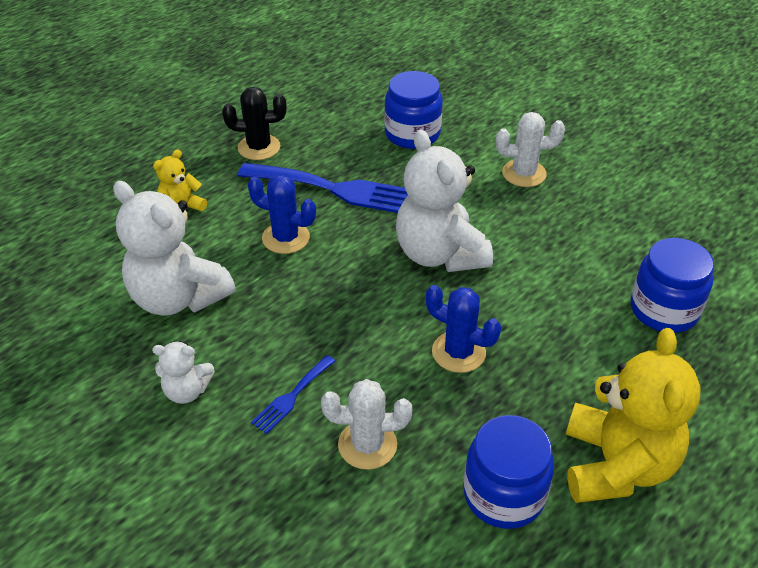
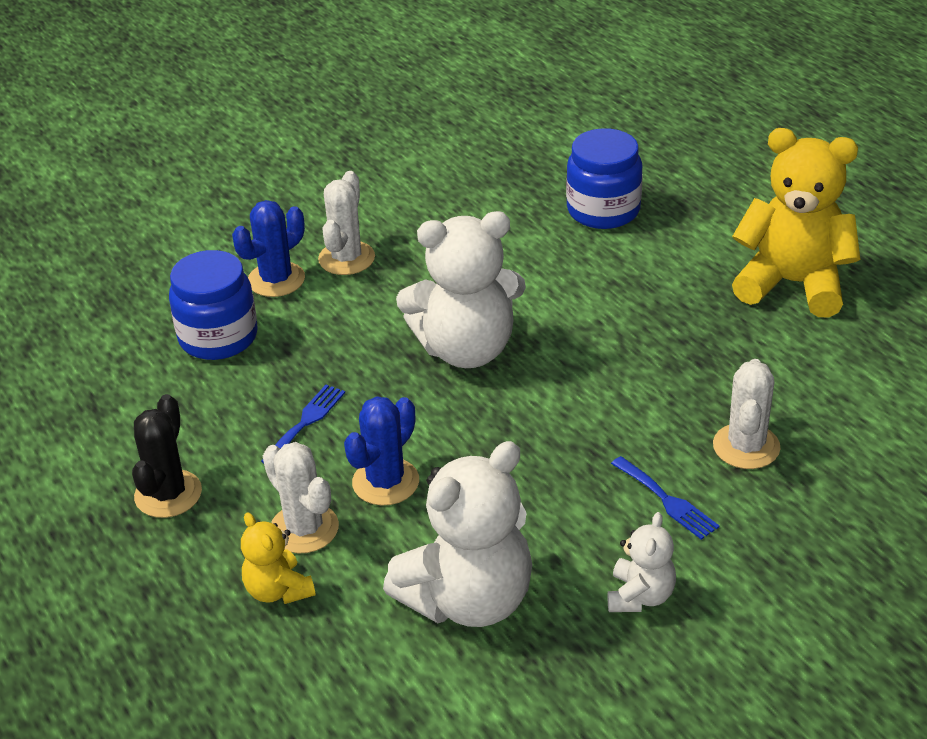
camera: 75 degrees left, 5 degrees down
(236, 209) = (304, 528): none -> white cactus
(338, 190) = (306, 422): blue fork -> blue fork, size x0.47
(458, 352) = (628, 359): blue cactus -> blue cactus (276, 280)
(504, 494) = (819, 360): blue jar -> none

